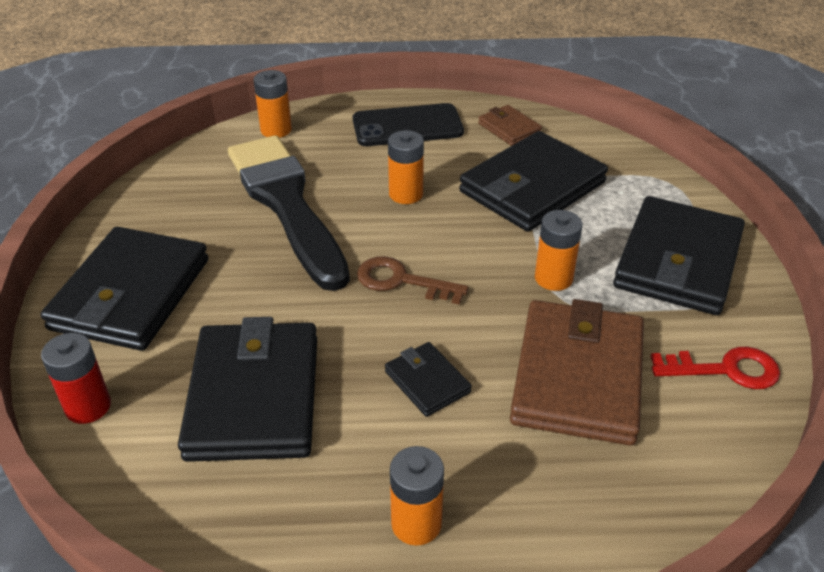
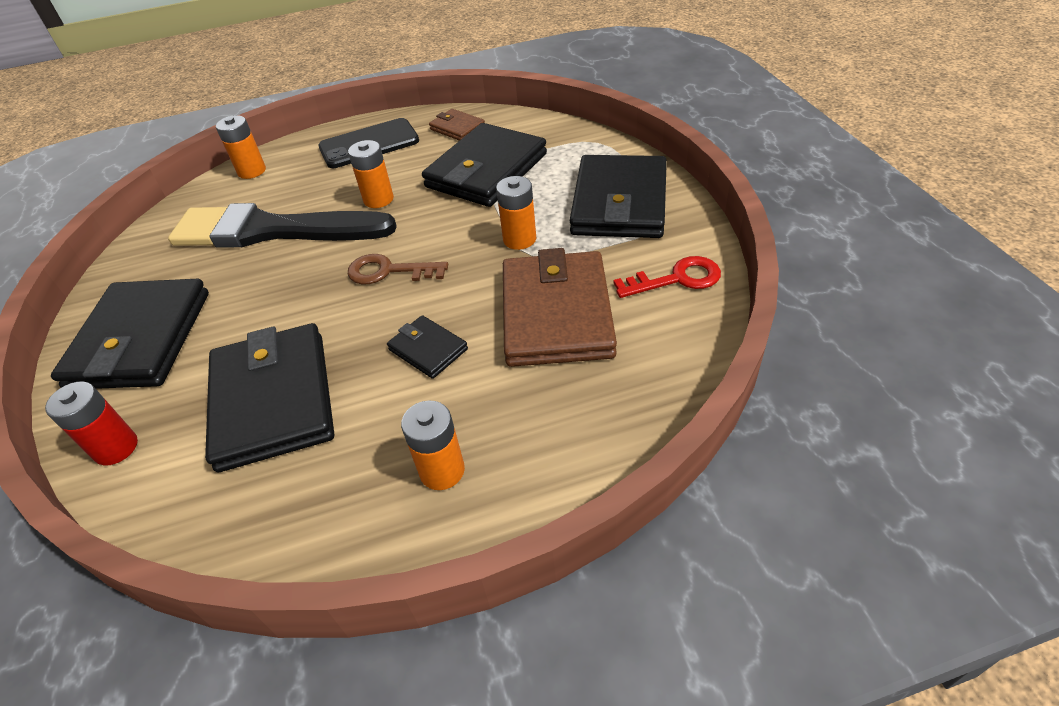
camera: 10 degrees left, 5 degrees up
(286, 204) = (273, 230): black brush -> black brush turned 45 degrees counterclockwise

